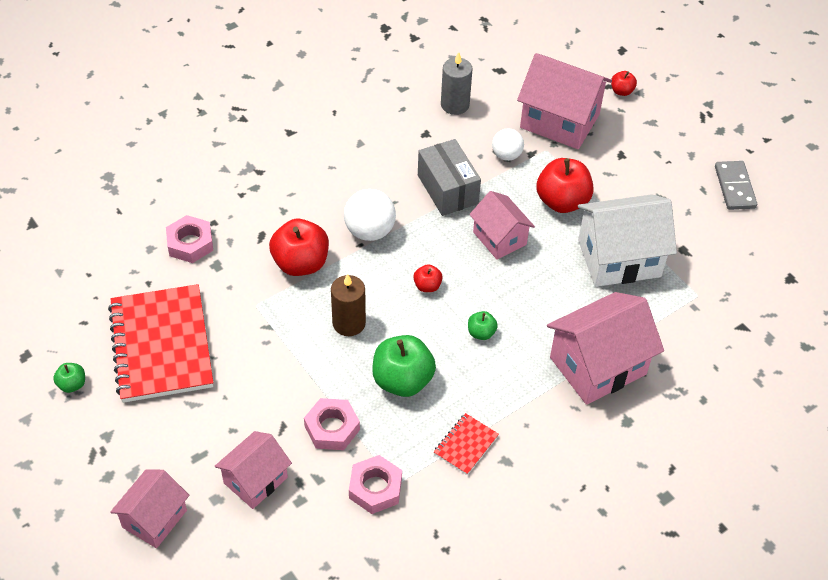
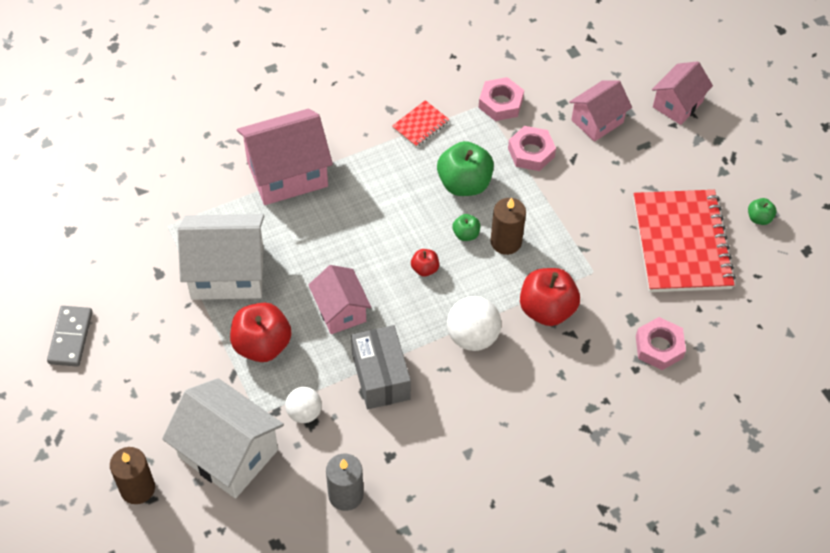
camera: 170 degrees left, 5 degrees up
(481, 333) = (384, 216): green apple -> green apple (466, 234)
(559, 121) = (228, 453): pink house -> white house
(621, 91) = (137, 488): red apple -> brown candle

